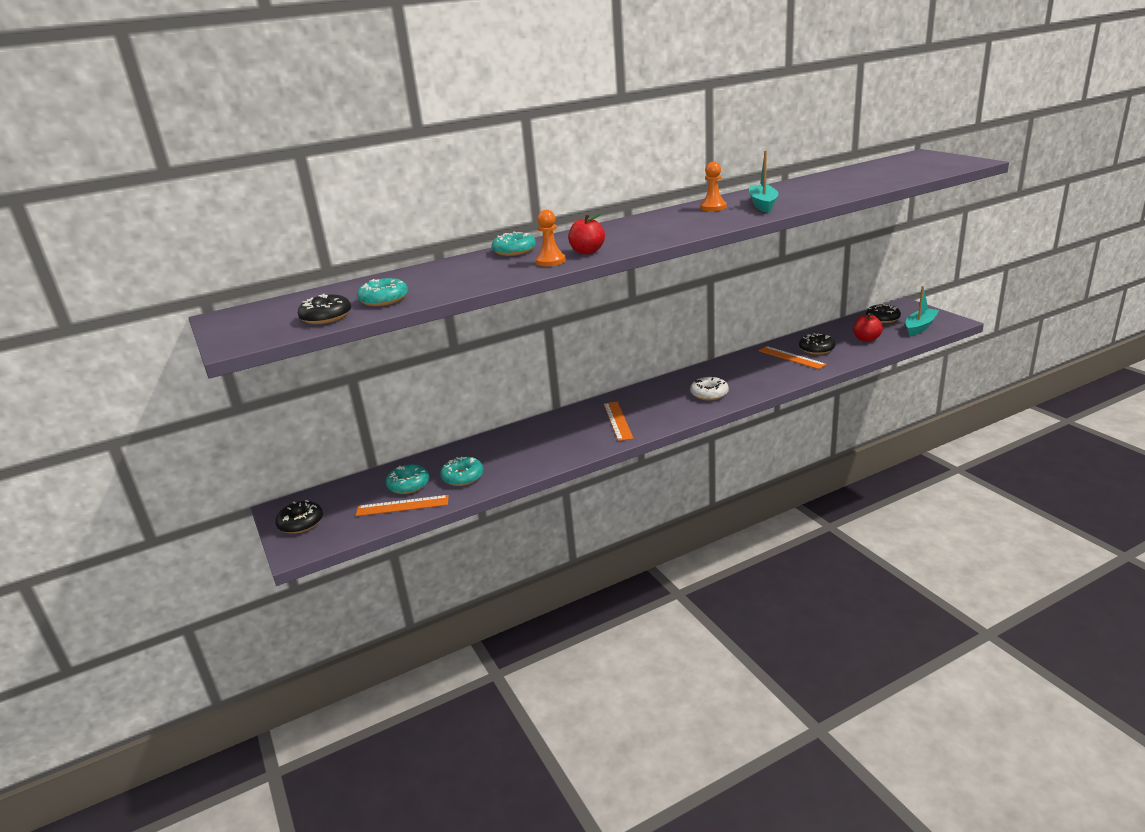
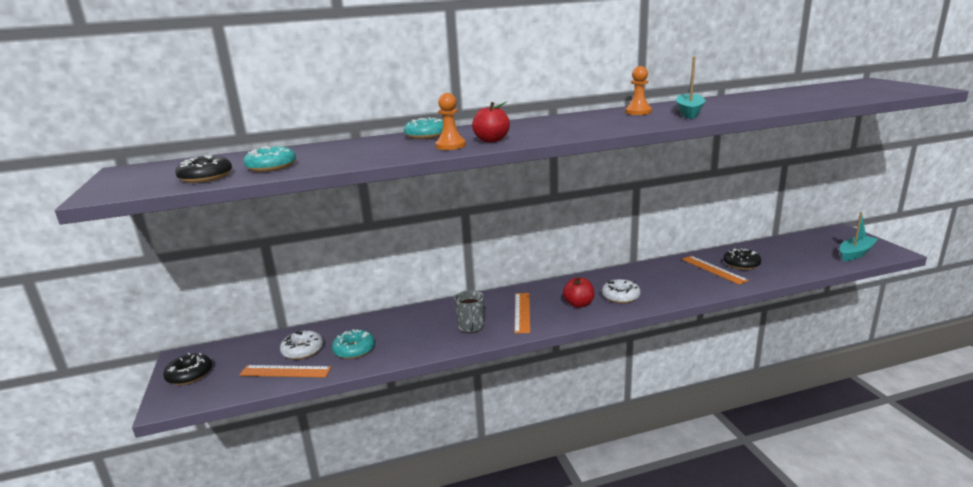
camera: 10 degrees right, 5 degrees down
(408, 485) = (303, 350): turquoise donut -> white donut
(572, 440) = (471, 327): none -> grey mug
(866, 339) = (795, 260): red apple -> red apple (579, 304)
(882, 318) = (816, 241): black donut -> none

